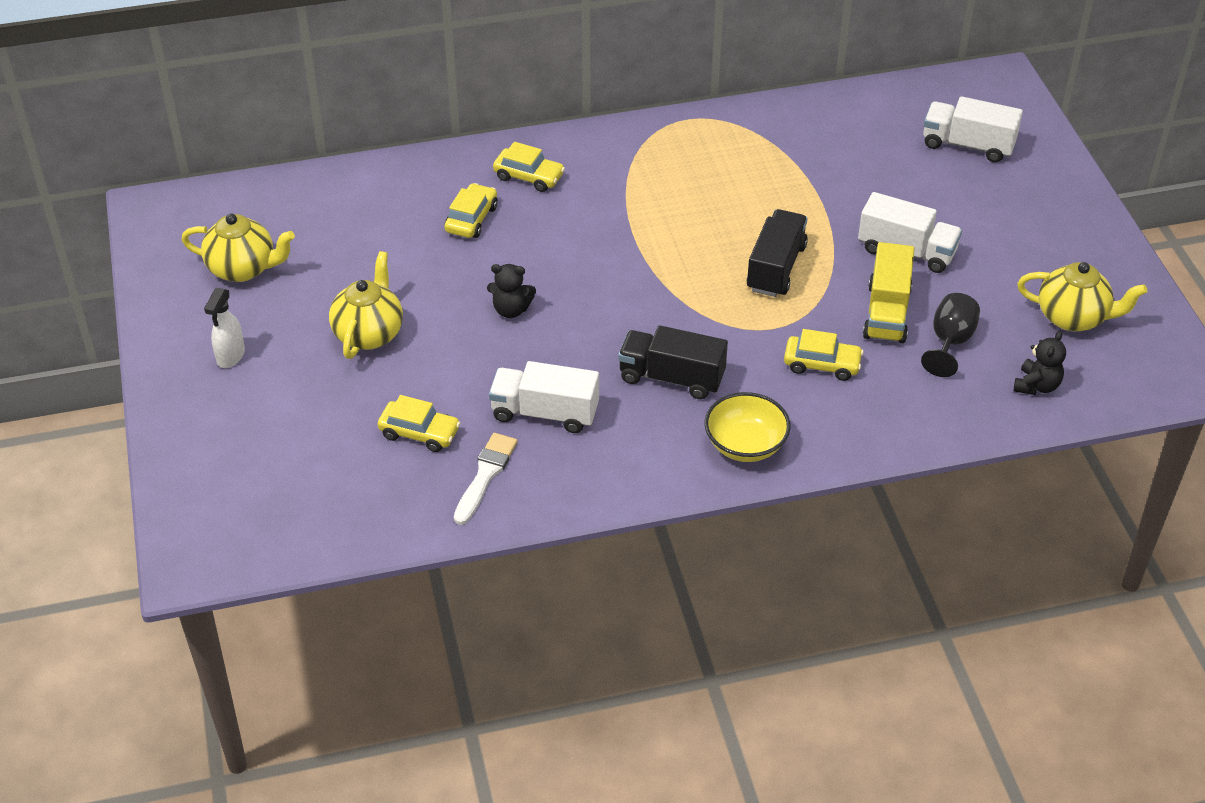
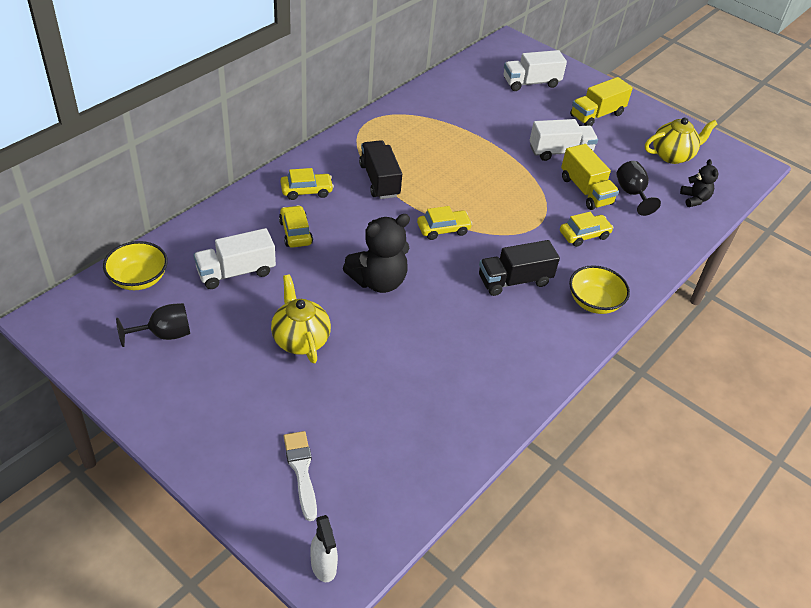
camera: 40 degrees left, 0 degrees up
(230, 356) = (214, 403): white spray bottle -> white spray bottle (323, 566)
(243, 269) = (164, 334): yellow teapot -> black goblet
(267, 202) = (138, 279): none -> yellow bowl
(419, 433) = (400, 392): yellow car -> yellow car (443, 229)
(485, 475) = (469, 399): white brush -> white brush (301, 471)
(511, 310) = (378, 281): black teddy bear -> black teddy bear, size x1.81
(545, 413) = (464, 339): white truck -> white truck (236, 272)
(776, 268) = (504, 189): black truck -> black truck (379, 180)
(1018, 222) = (596, 115): none -> yellow truck

